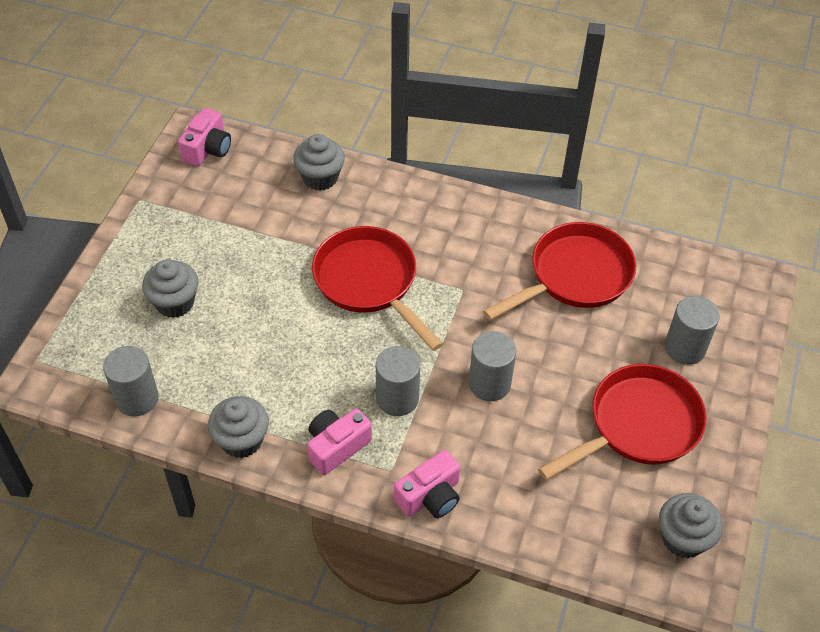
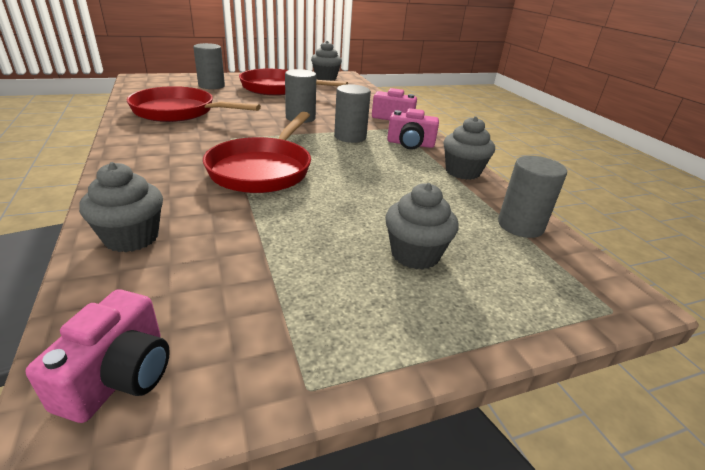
camera: 130 degrees left, 20 degrees down
(208, 149) = (119, 375): pink camera -> pink camera turned 120 degrees clockwise

